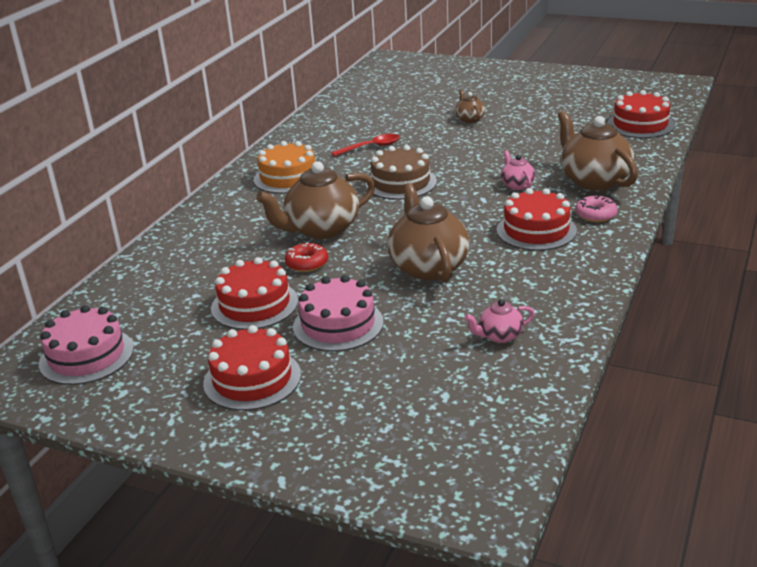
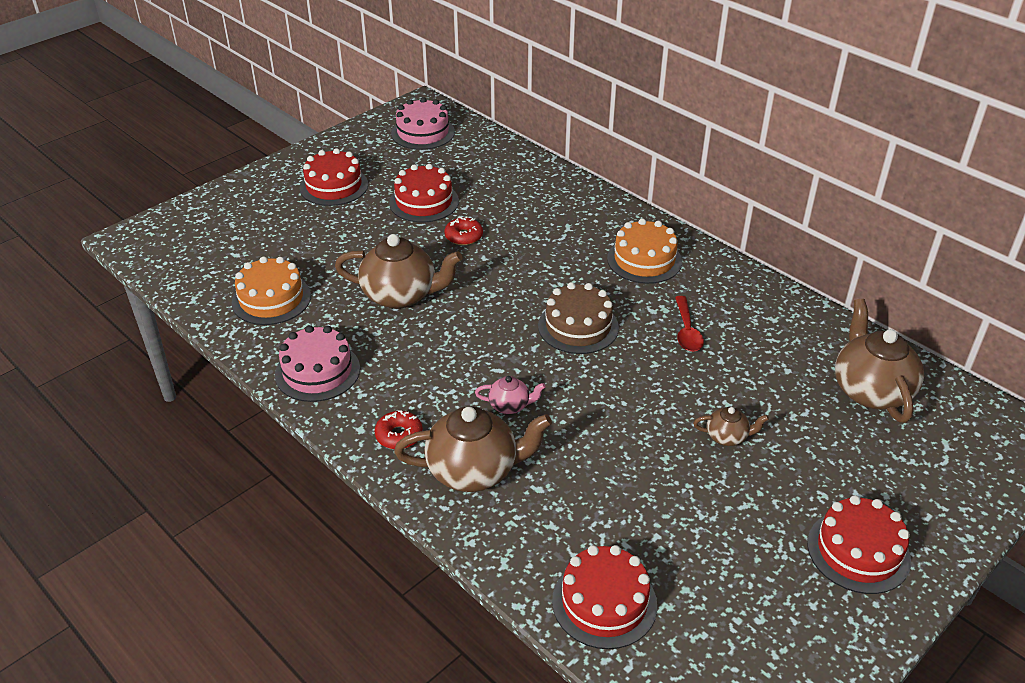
camera: 110 degrees right, 10 degrees up
(321, 229) = (517, 256): brown teapot -> brown teapot (870, 390)
(338, 324) = (361, 231): pink cake -> pink cake (317, 371)
(499, 336) = (271, 299): pink teapot -> orange cake
(536, 230) = (405, 381): red cake -> red cake (858, 551)
(596, 215) = (399, 435): pink donut -> red donut

